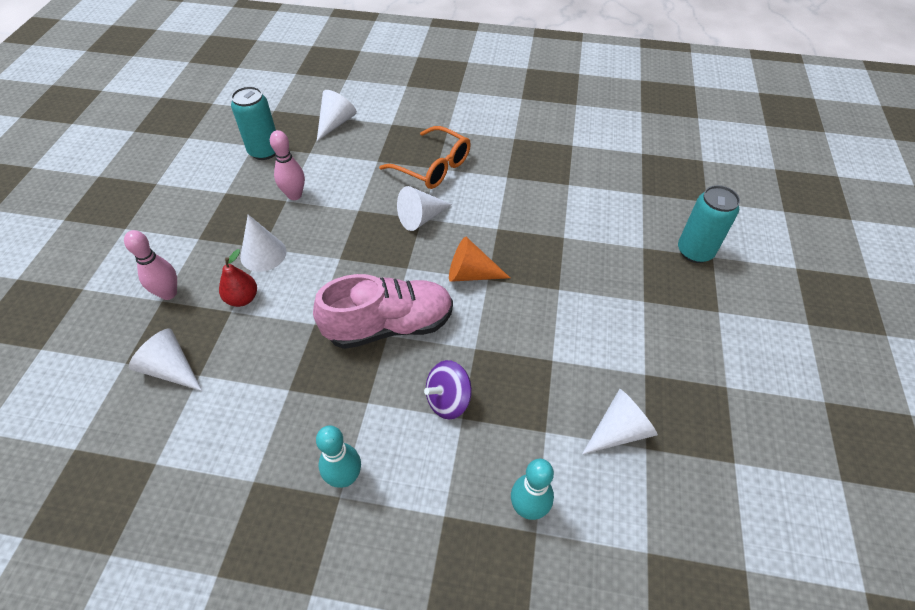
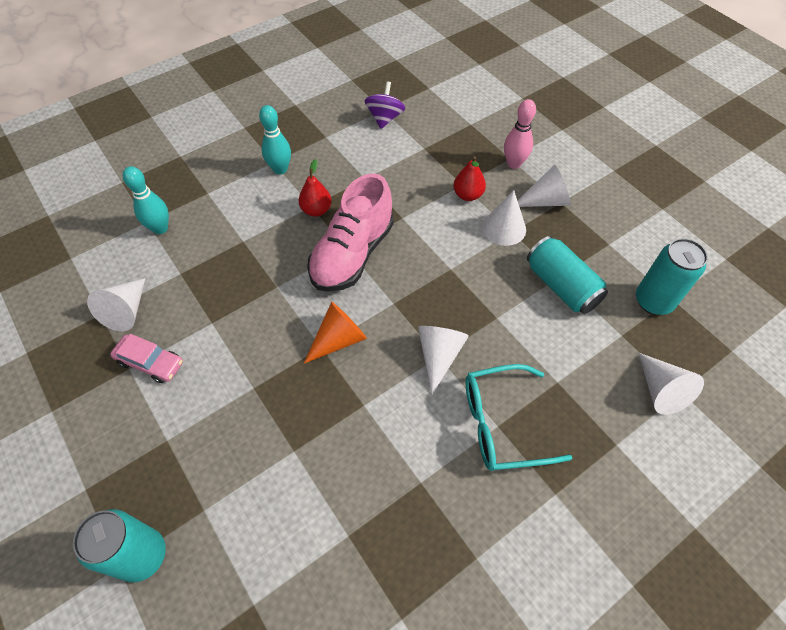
camera: 135 degrees right, 5 degrees up
(170, 369) = (443, 139): white cone -> white cone (545, 201)
(294, 195) = (561, 286): pink bowling pin -> turquoise can
(368, 393) = (316, 210): none -> red pear
(433, 167) = (502, 424): orange glasses -> turquoise glasses
(448, 400) = (262, 243): purple spinning top -> purple spinning top (385, 118)
(624, 365) = (150, 362): none -> pink car

